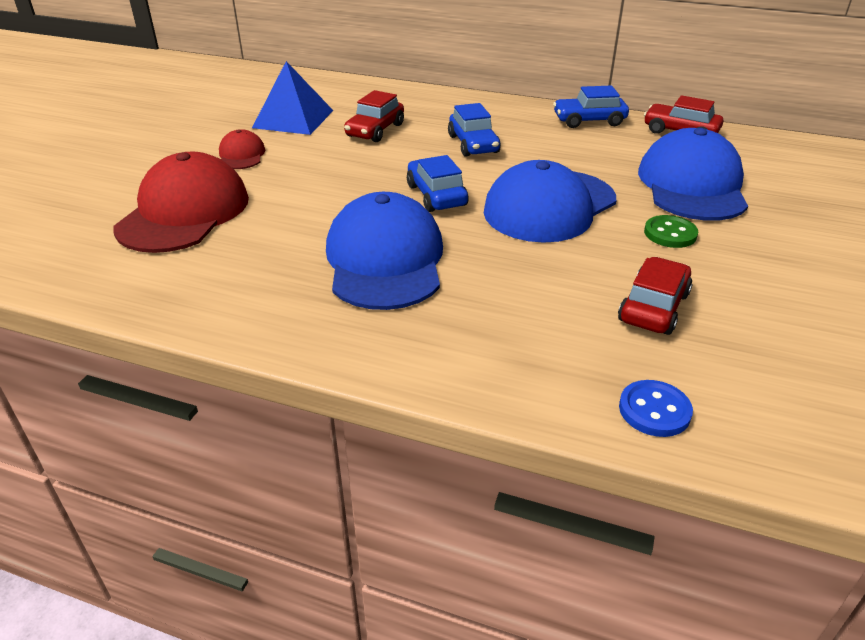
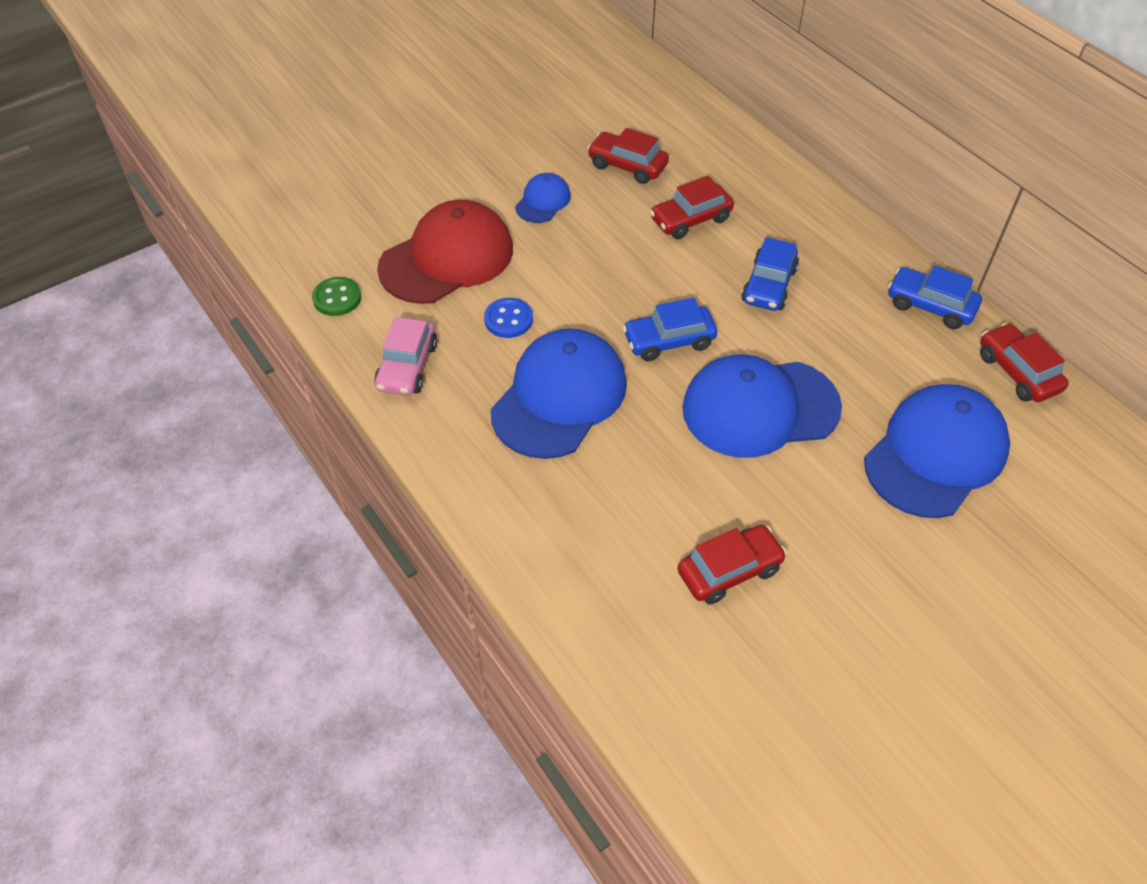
camera: 35 degrees right, 15 degrees up
(213, 295) = (407, 366): none -> pink car
(241, 155) = (543, 201): red cap -> blue cap
(293, 119) = (627, 166): blue pyramid -> red car
(436, 195) = (669, 341): blue car -> blue car turned 120 degrees counterclockwise
(654, 410) = (624, 659): blue button -> blue button (508, 319)
(670, 234) = (839, 502): green button -> green button (337, 298)

